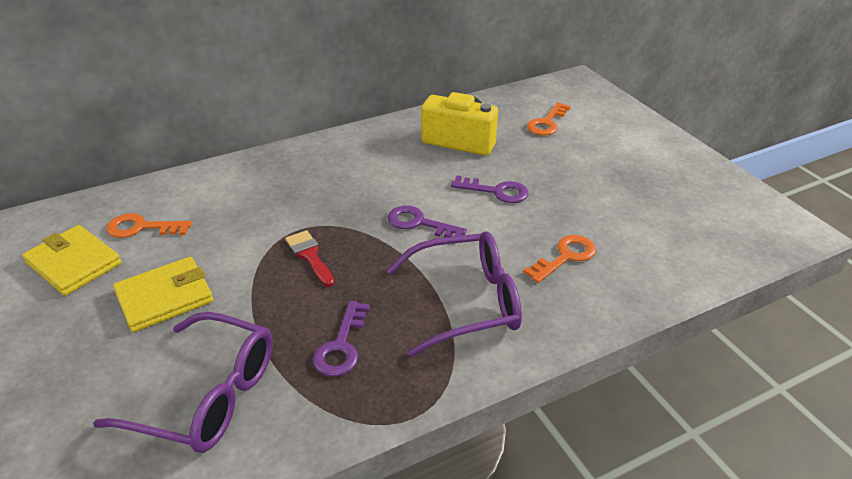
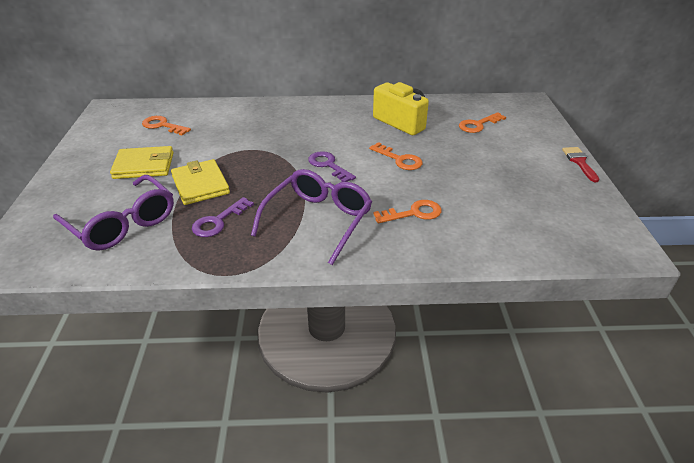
camera: 25 degrees right, 0 degrees up
(74, 263) = (113, 135): yellow wallet -> yellow wallet (200, 185)
(309, 256) = (243, 166): red brush -> red brush (579, 162)
(466, 302) = (318, 220): purple glasses -> purple glasses turned 75 degrees counterclockwise
(496, 191) = (399, 159): purple key -> orange key

